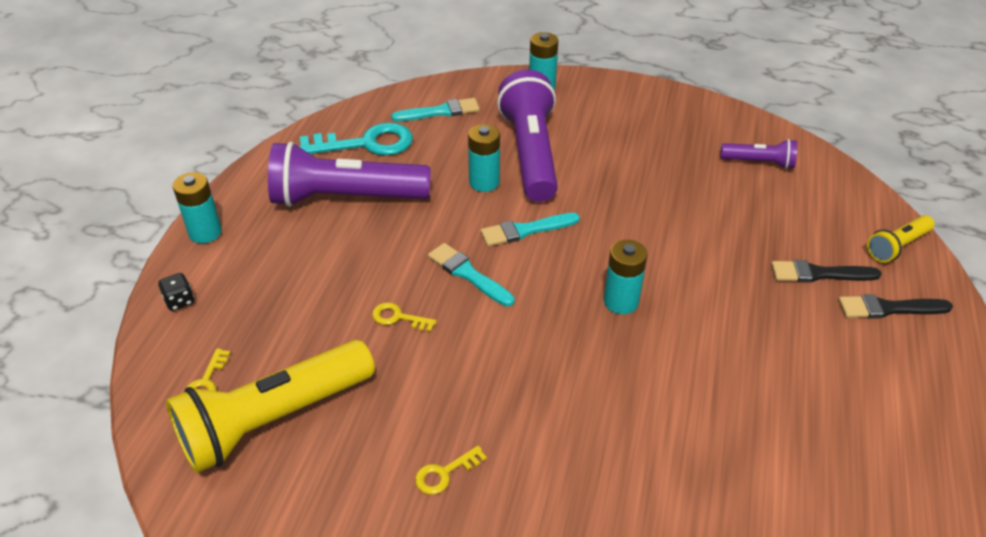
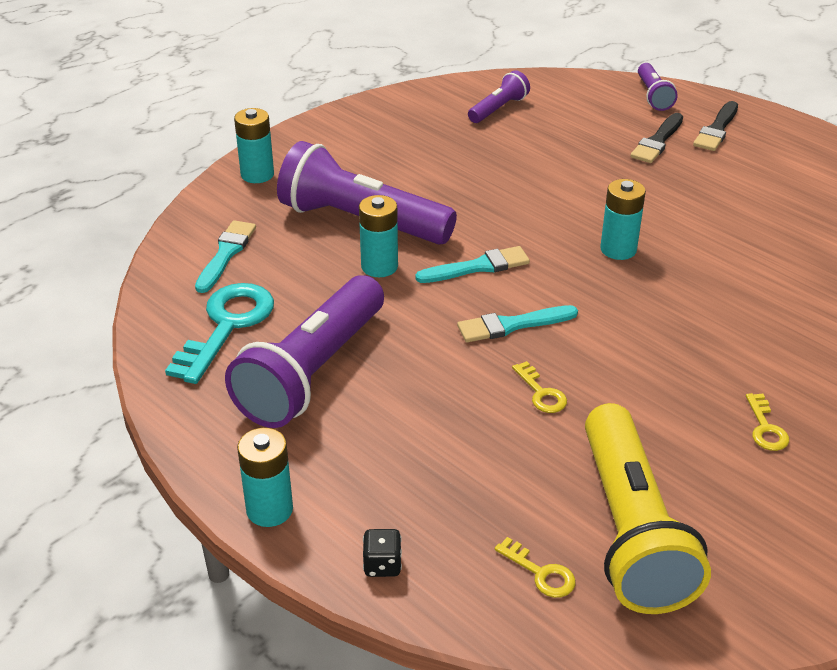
camera: 60 degrees left, 5 degrees down
(398, 318) = (541, 393): yellow key -> yellow key turned 75 degrees counterclockwise
(525, 230) = (477, 267): turquoise brush -> turquoise brush turned 120 degrees counterclockwise
(897, 246) = (653, 96): yellow flashlight -> purple flashlight

